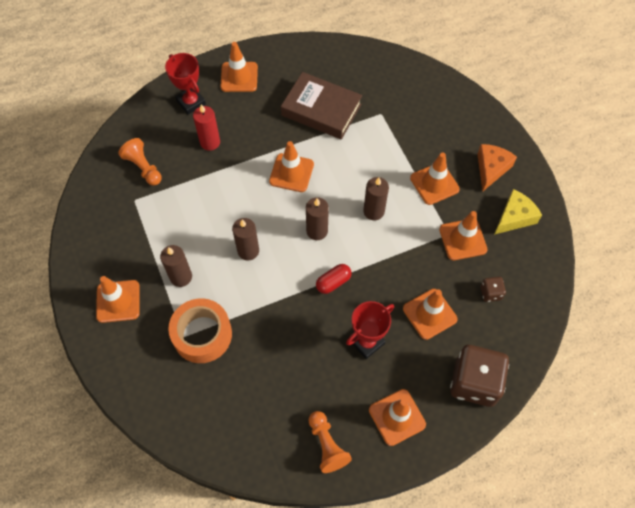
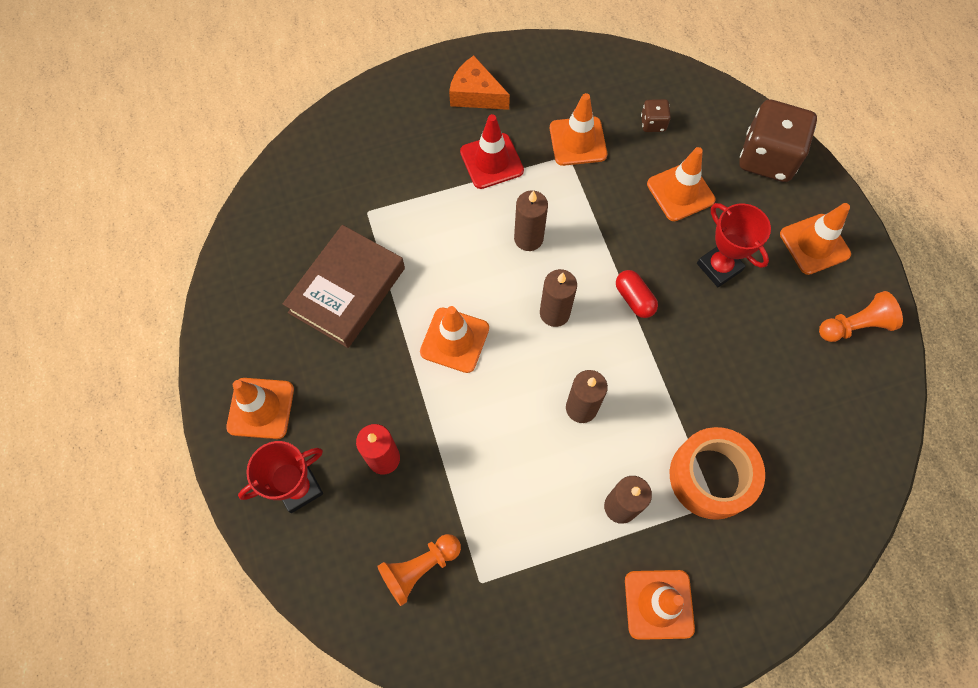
camera: 85 degrees left, 5 degrees up
(434, 183) = (491, 161): orange traffic cone -> red traffic cone
(514, 217) = (549, 81): yellow cheese -> none

